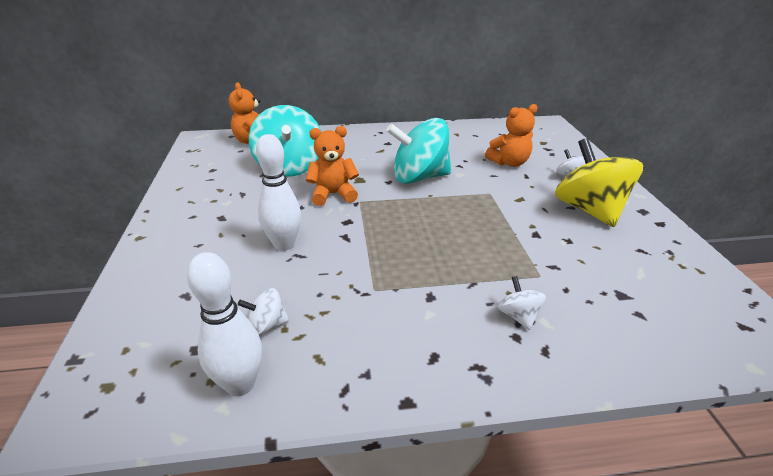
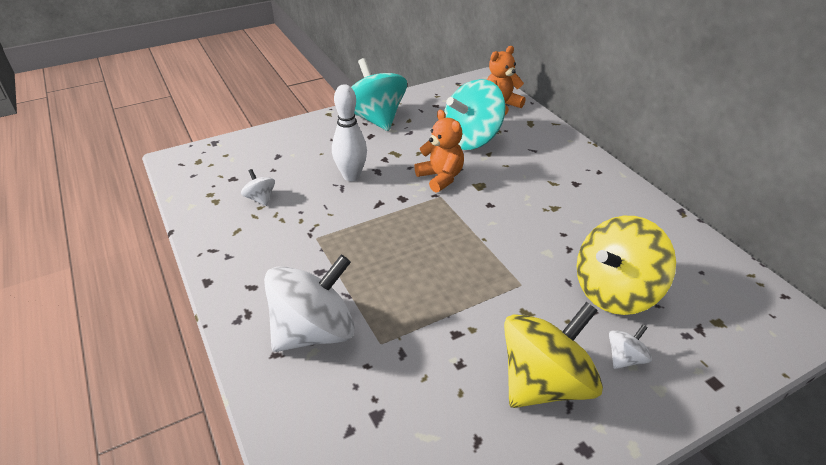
camera: 70 degrees right, 5 degrees up
(240, 384) = (208, 206): white bowling pin -> none
(419, 177) = (515, 223): turquoise spinning top -> turquoise spinning top (376, 119)
(509, 163) = (615, 291): orange teddy bear -> yellow spinning top
(518, 315) = (314, 331): white spinning top -> white spinning top, size x2.29

